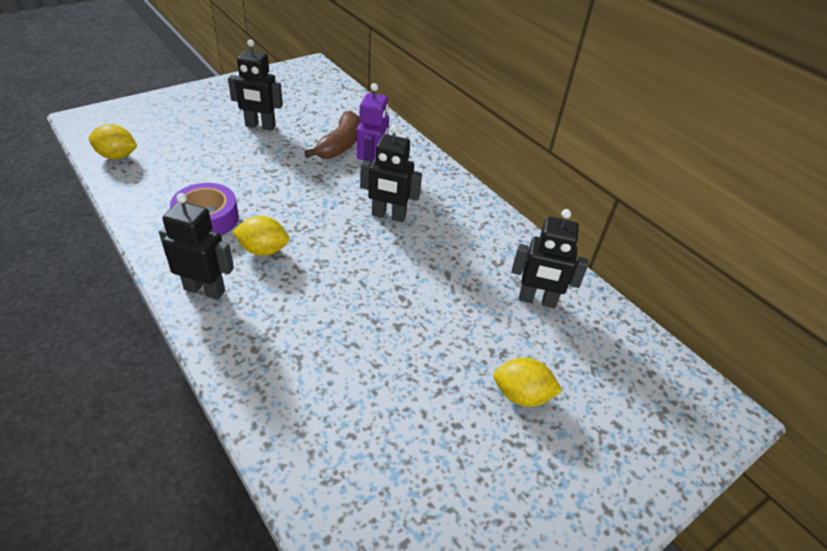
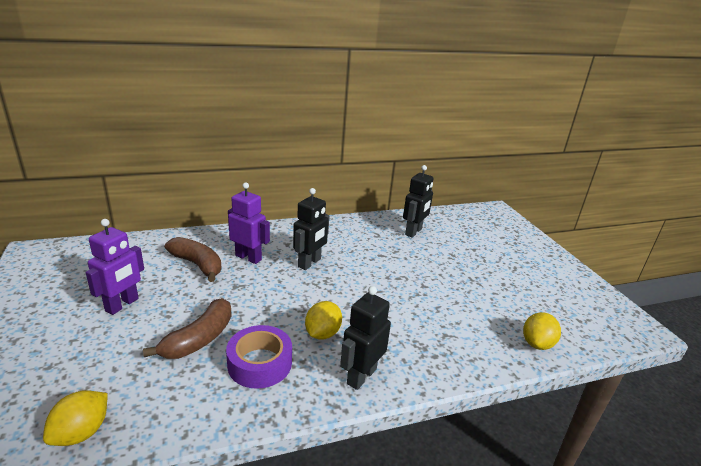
camera: 70 degrees left, 15 degrees down
(229, 177) = (199, 339): none -> brown banana
(260, 126) = (122, 305): black robot -> purple robot
(521, 395) = (483, 257): yellow lemon -> yellow lemon (537, 343)

